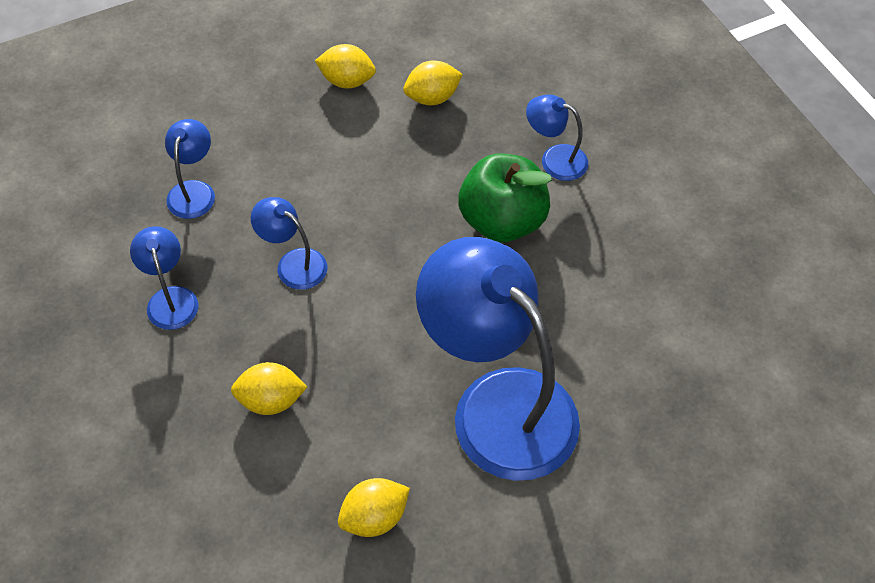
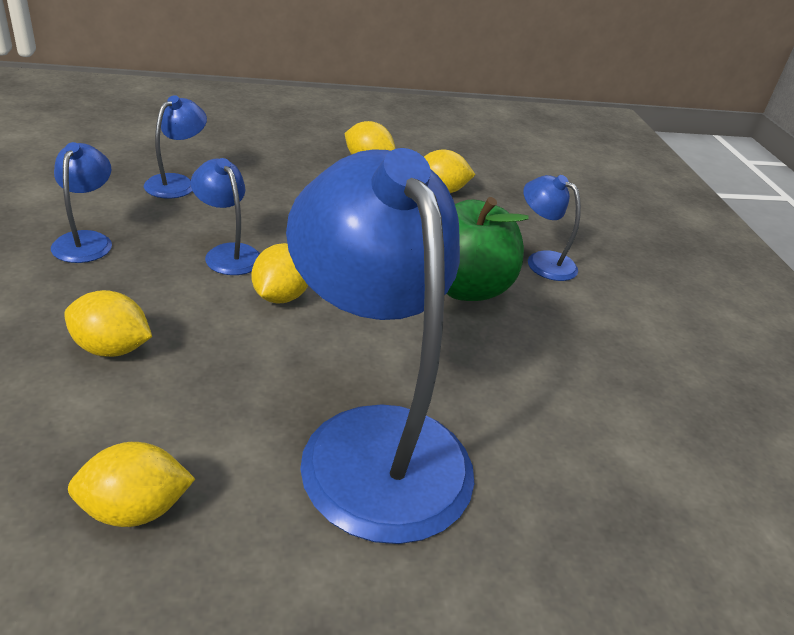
camera: 15 degrees right, 20 degrees down
(362, 294) = (281, 296): none -> yellow lemon

